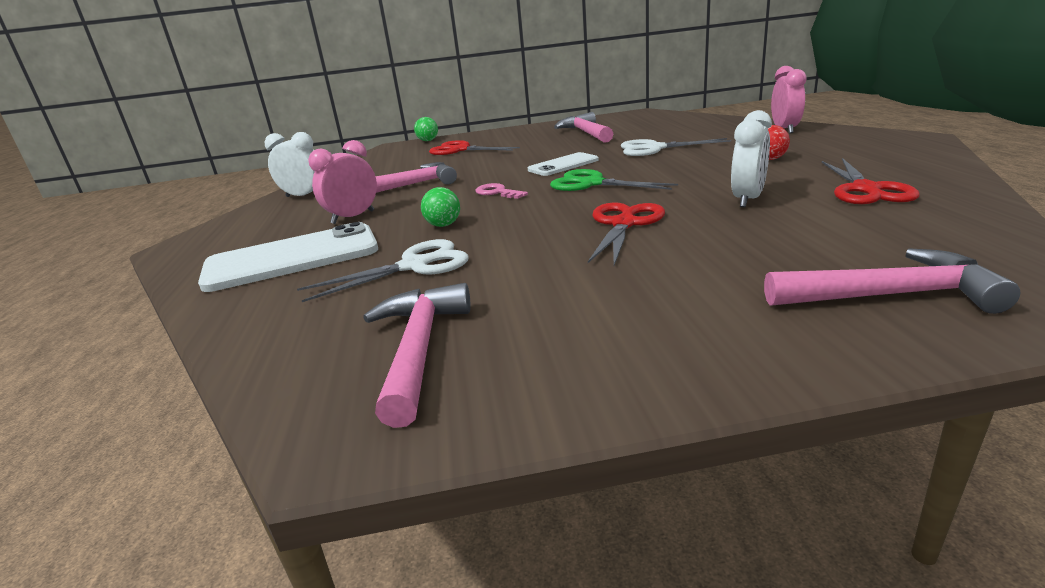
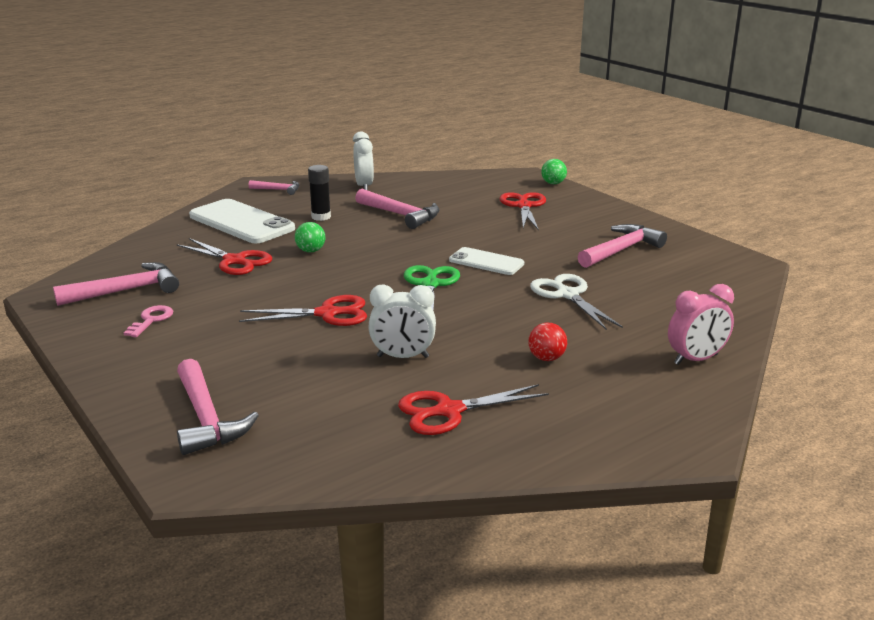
camera: 60 degrees right, 0 degrees up
(226, 235) = (278, 190): none -> pink hammer
(353, 217) = (321, 217): pink clock -> black glue stick
(414, 266) = (234, 261): white scissors -> red scissors
(497, 192) = (393, 252): pink key -> pink key (151, 320)

